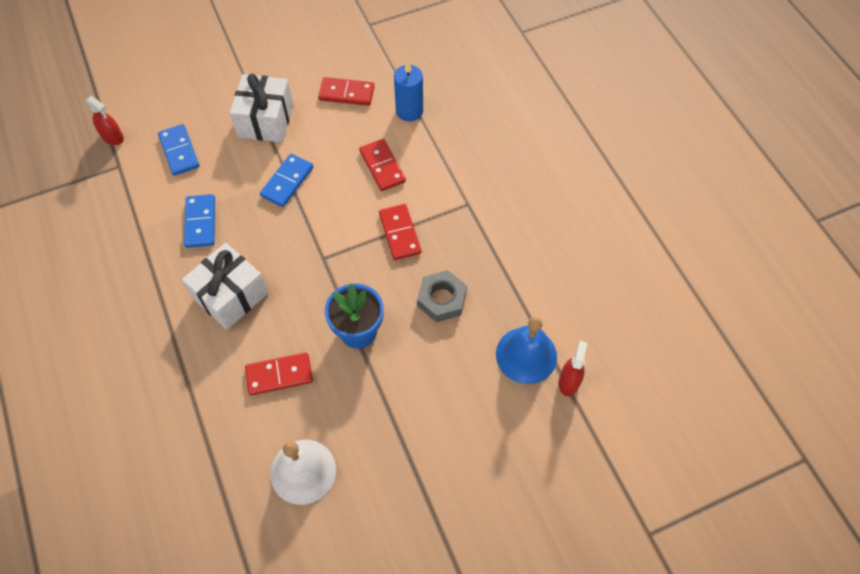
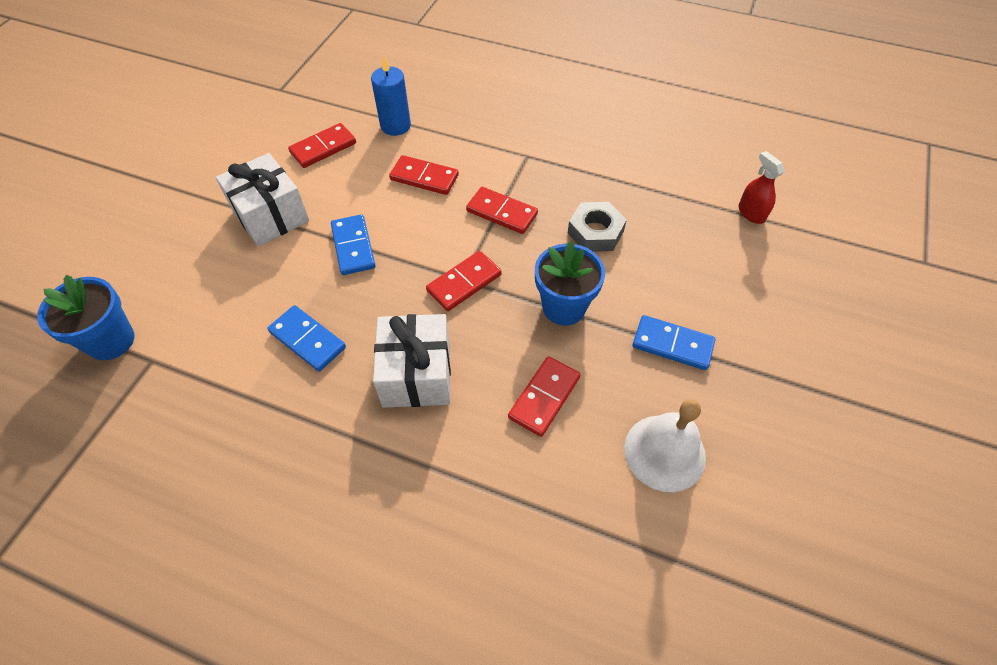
camera: 45 degrees left, 5 degrees down
(112, 137) = (111, 341): red spray bottle -> blue flower pot
(179, 151) = (208, 300): blue domino -> blue domino (672, 344)
(320, 262) = (464, 283): none -> red domino
(526, 355) = (702, 220): blue bell -> none

